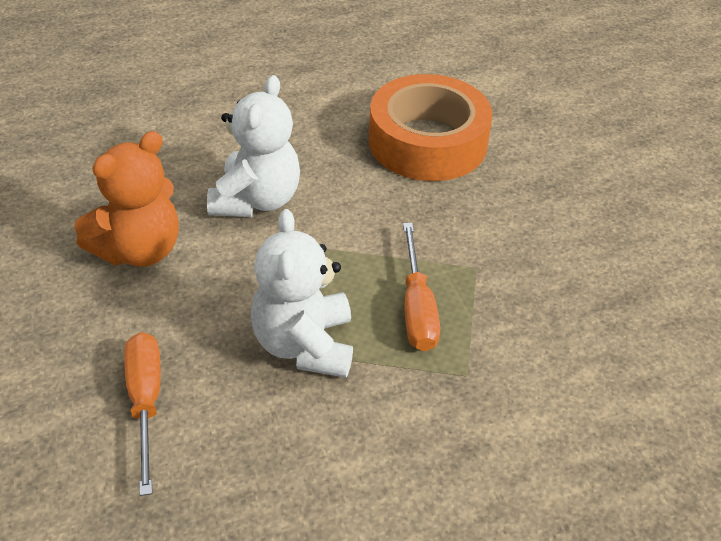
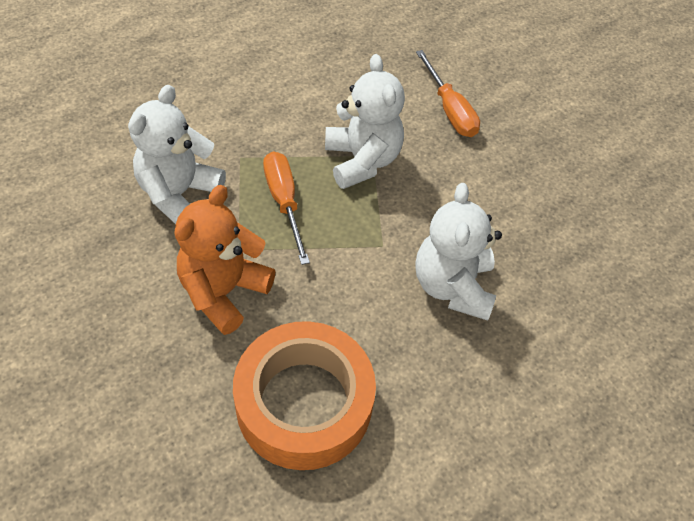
camera: 165 degrees right, 10 degrees up
(139, 250) = (522, 217): orange teddy bear -> orange teddy bear (224, 291)
(546, 337) = (179, 194): none -> white teddy bear

